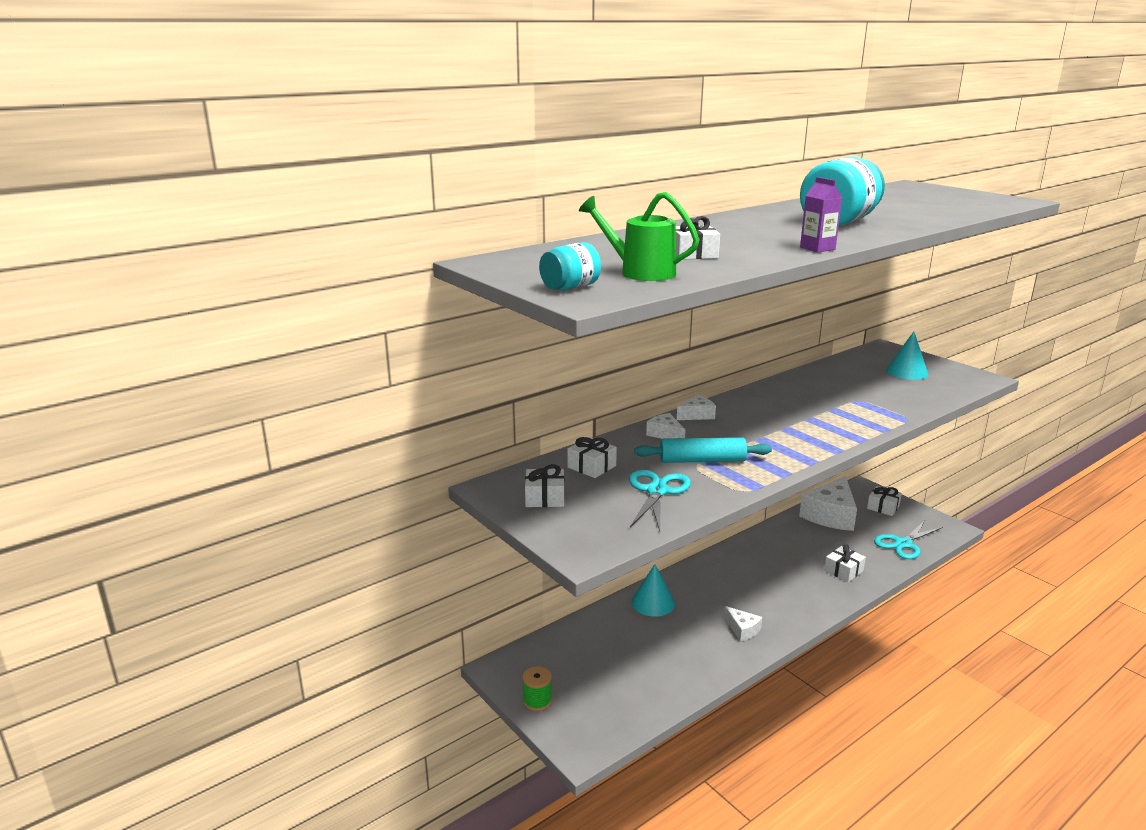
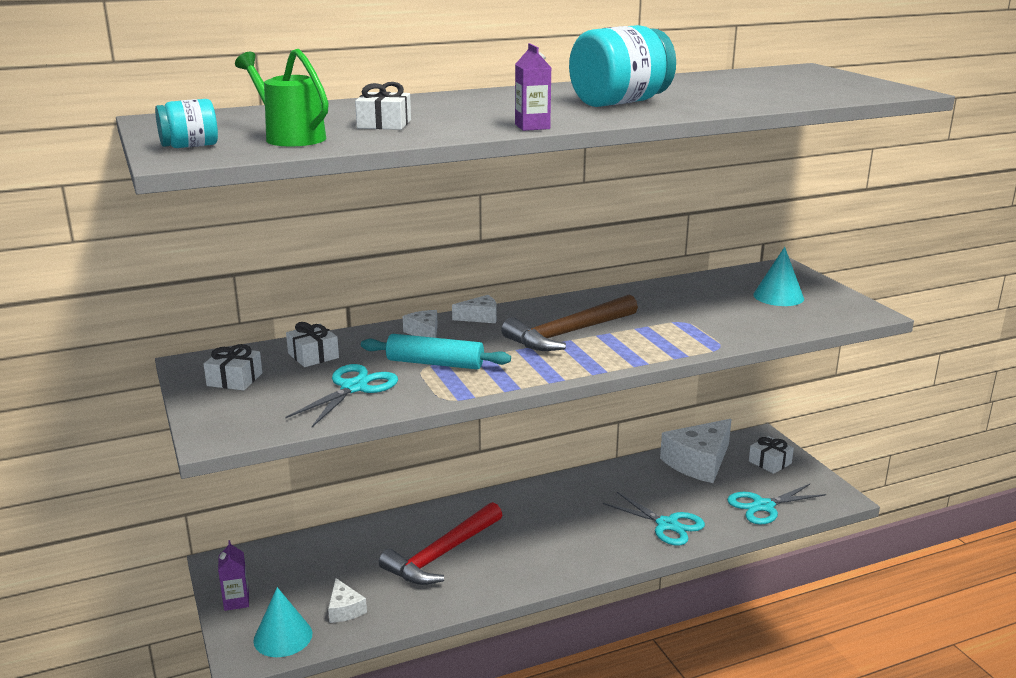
camera: 15 degrees right, 0 degrees up
(537, 701) = (236, 601): green spool -> purple carton
(653, 602) = (426, 524): turquoise cone -> turquoise cone (283, 637)
(684, 626) = (441, 554): none -> red hammer
(742, 629) = (503, 568): white cheese -> white cheese (344, 609)
(781, 421) = (568, 333): none -> brown hammer
(843, 571) = (667, 525): white gift -> turquoise scissors

